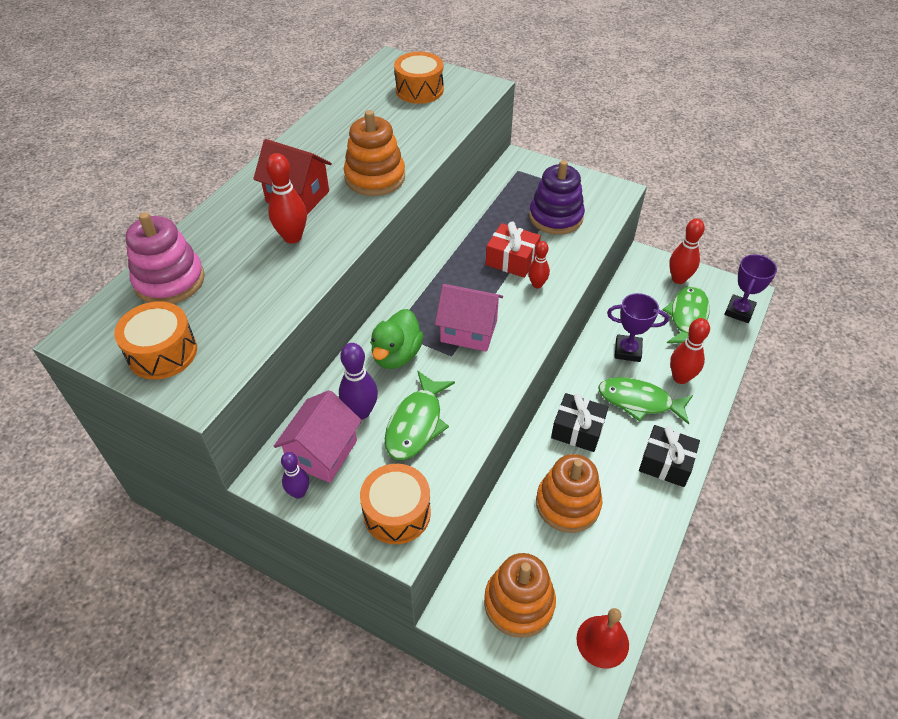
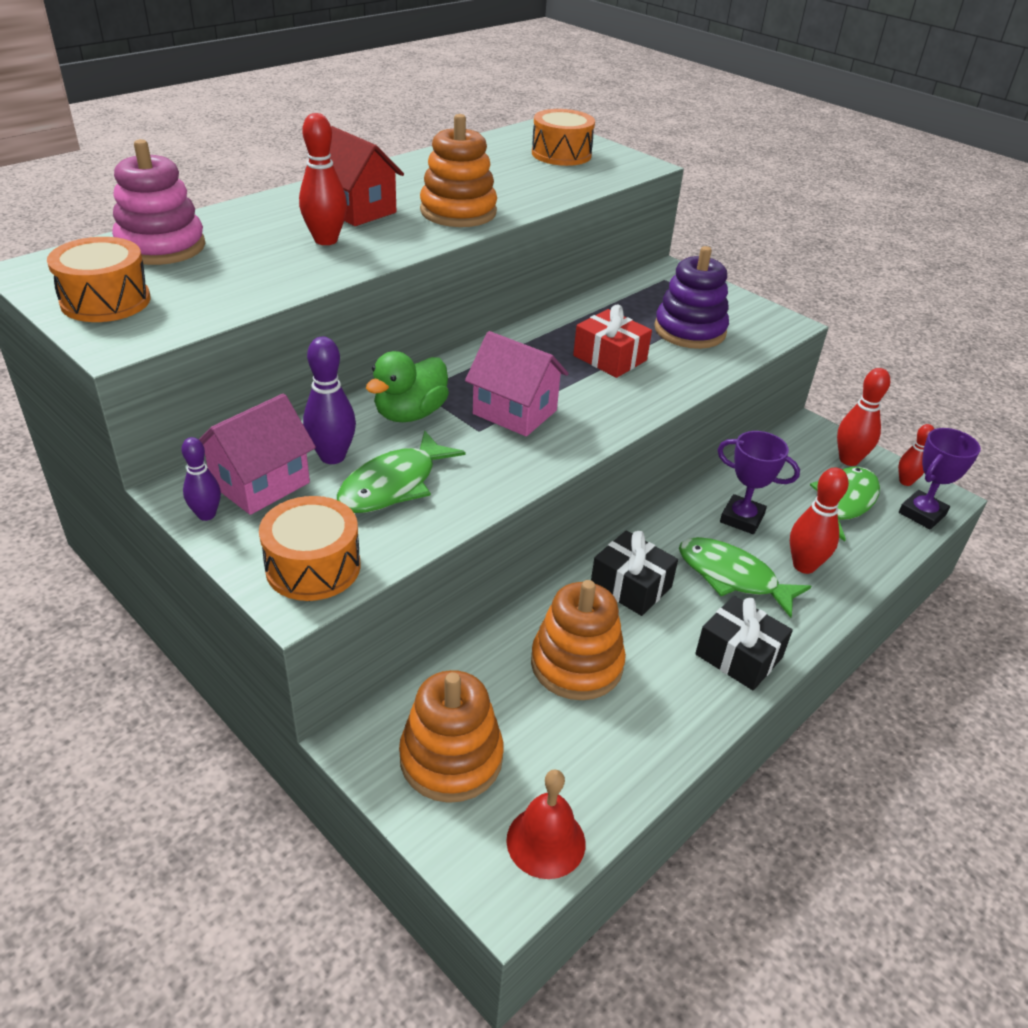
camera: 15 degrees right, 10 degrees down
(537, 284) = (629, 388): red bowling pin -> red bowling pin (905, 482)

